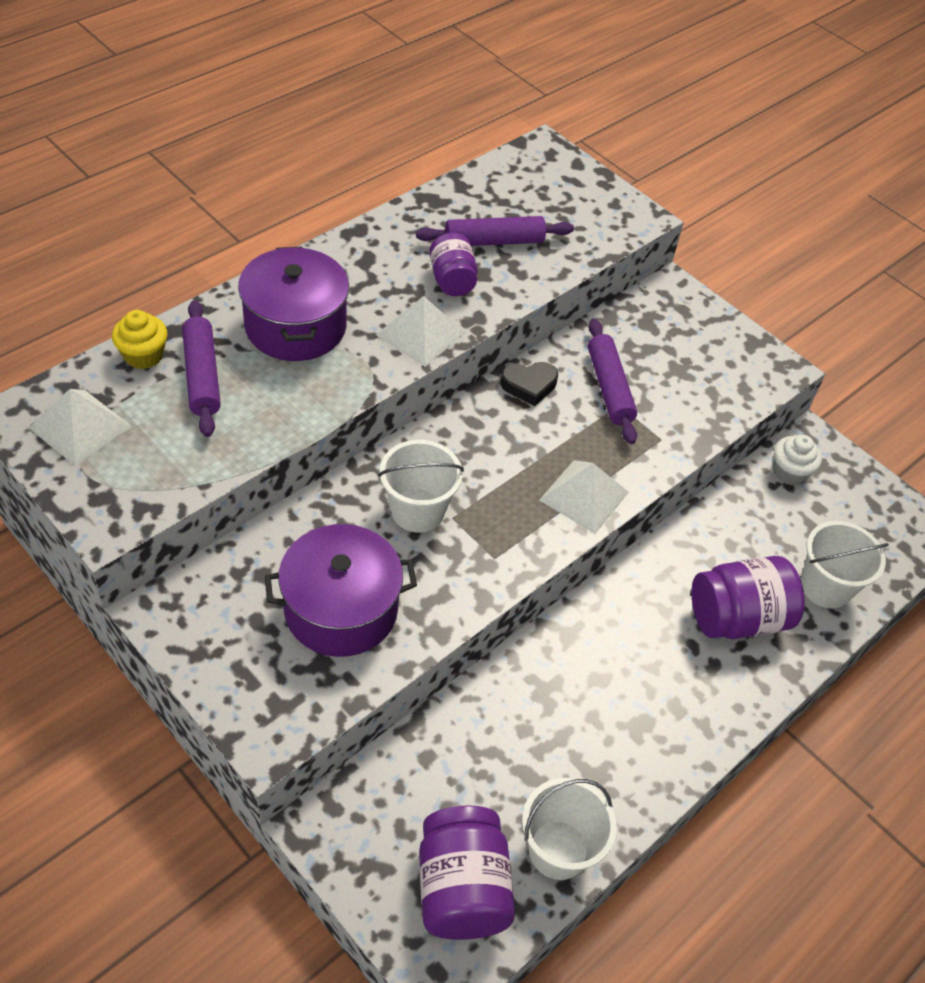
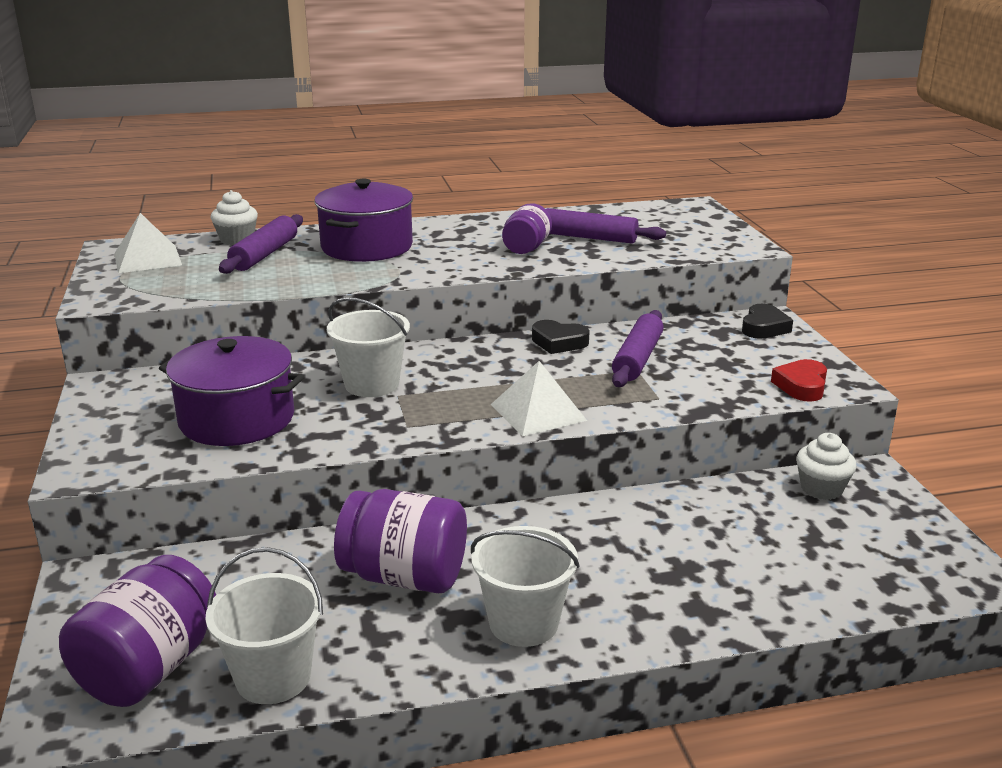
camera: 35 degrees right, 25 degrees down
(143, 355) = (237, 240): yellow cupcake -> white cupcake
(420, 333) = (464, 266): white pyramid -> none
(677, 304) = (764, 327): none -> black heart
(737, 618) = (655, 574): purple jar -> purple jar (404, 576)
(752, 382) = (801, 386): none -> red heart
(825, 586) = (790, 582): white bucket -> white bucket (523, 623)

